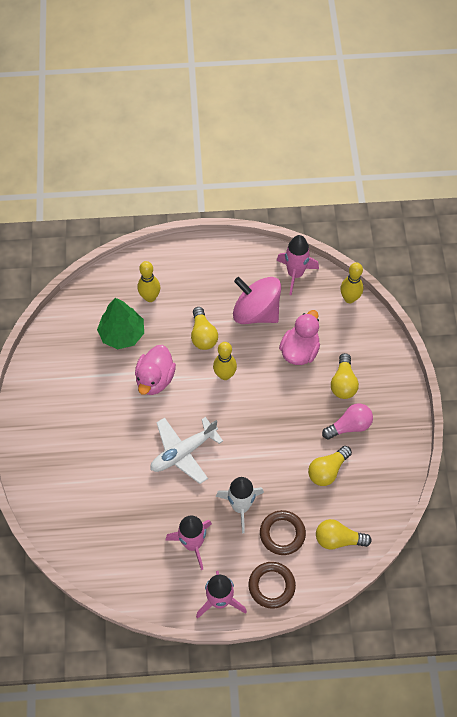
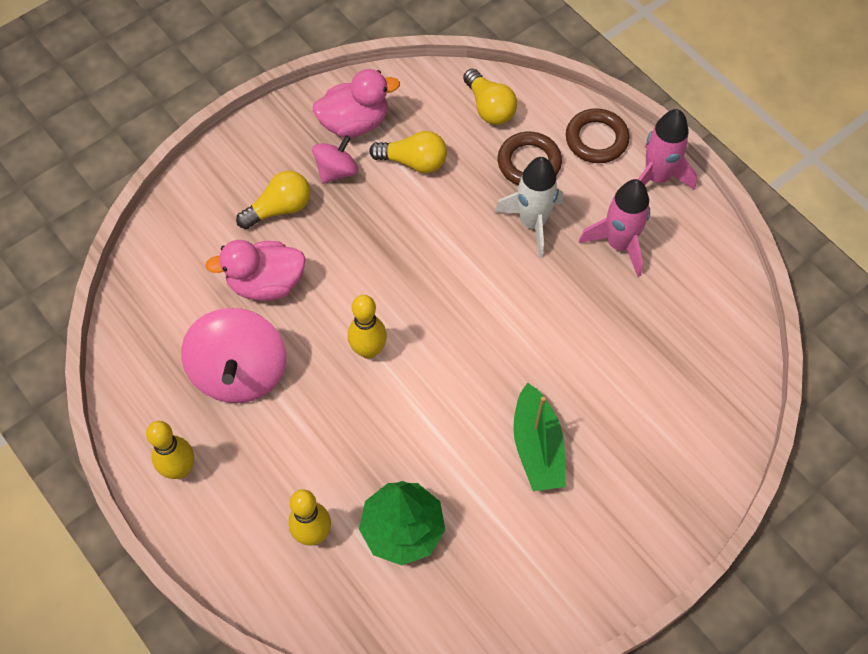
camera: 125 degrees left, 0 degrees up
(113, 417) = (537, 447): none -> green boat
(155, 379) = (440, 433): pink duck -> pink duck (355, 123)
(183, 452) = (516, 328): white plane -> none
(203, 335) = (326, 417): yellow light bulb -> none
(295, 274) = (141, 360): pink rocket -> none
(349, 298) = (139, 271): yellow bowling pin -> yellow bowling pin (180, 469)
(349, 426) = (336, 171): pink light bulb -> pink spinning top

